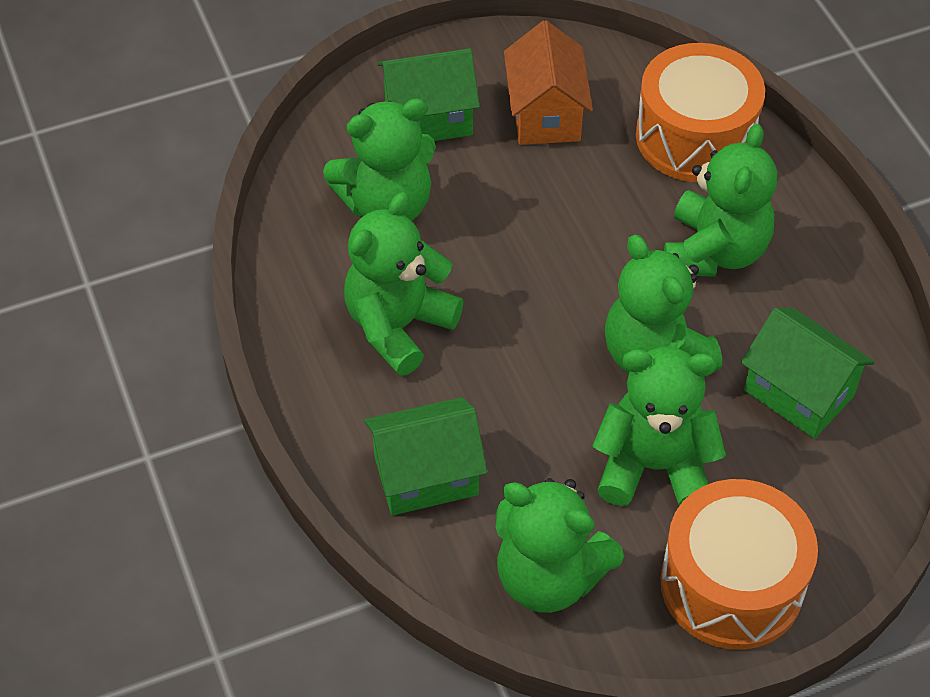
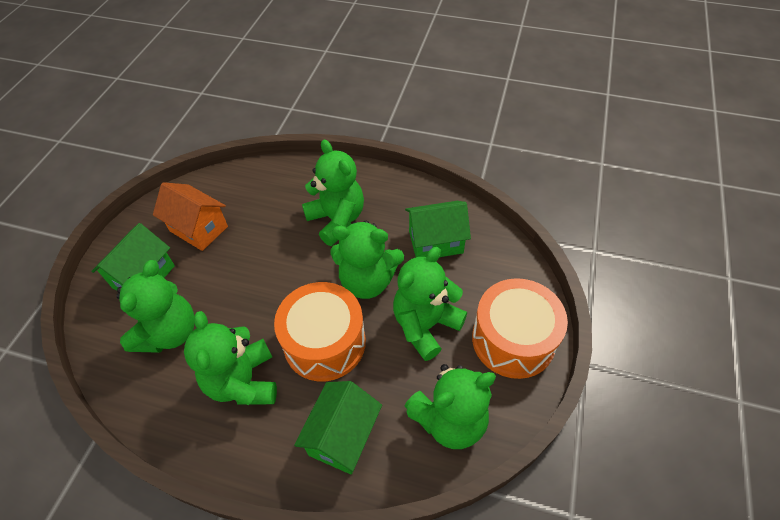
camera: 50 degrees left, 0 degrees up
(695, 136) = (273, 185): orange drum -> orange drum (325, 342)

